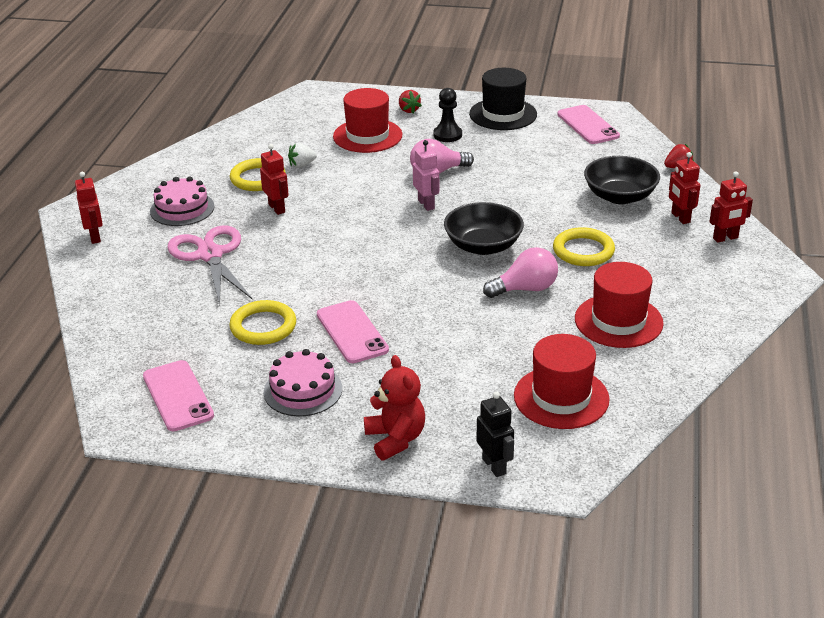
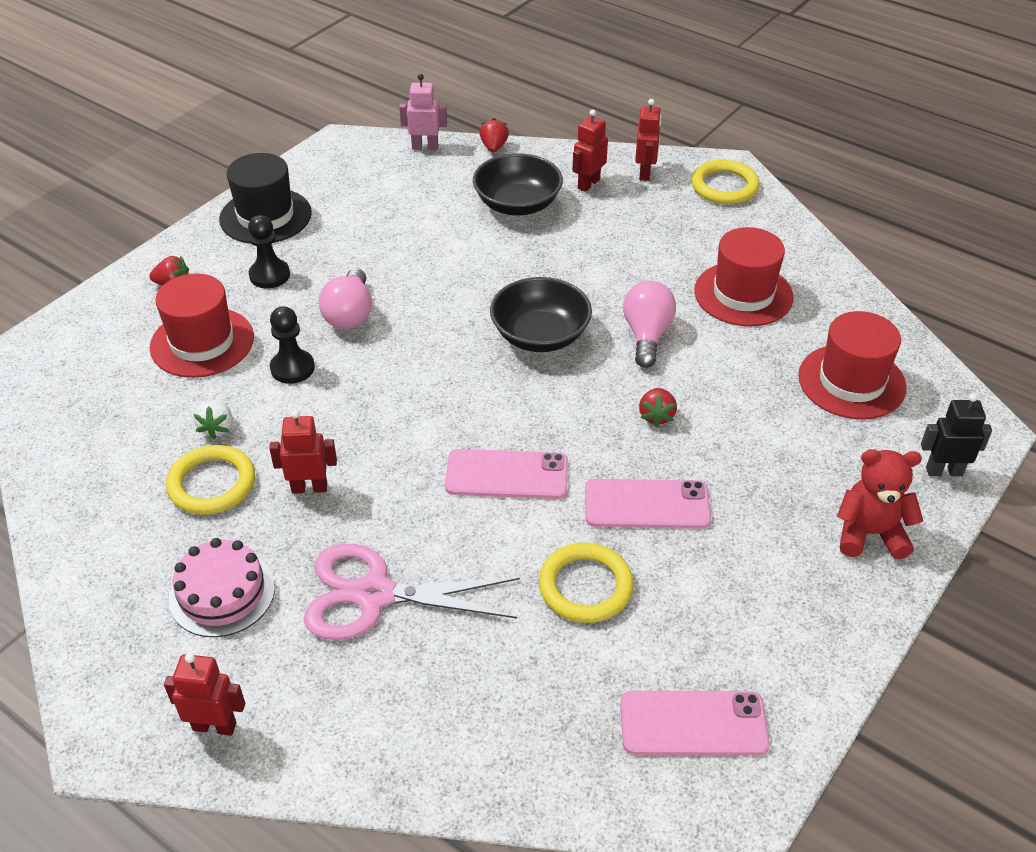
camera: 65 degrees left, 10 degrees up
(303, 390) = (741, 588): pink cake -> none
(371, 170) = (292, 368): none -> black pawn
(426, 204) = (415, 348): pink robot -> pink robot (425, 147)
(442, 314) = (656, 416): none -> red strawberry
(583, 251) = (602, 268): yellow ring -> yellow ring (724, 186)
(588, 125) = (353, 168): pink phone -> pink phone (507, 475)
(680, 218) = (588, 184): red robot -> red robot turned 120 degrees clockwise

